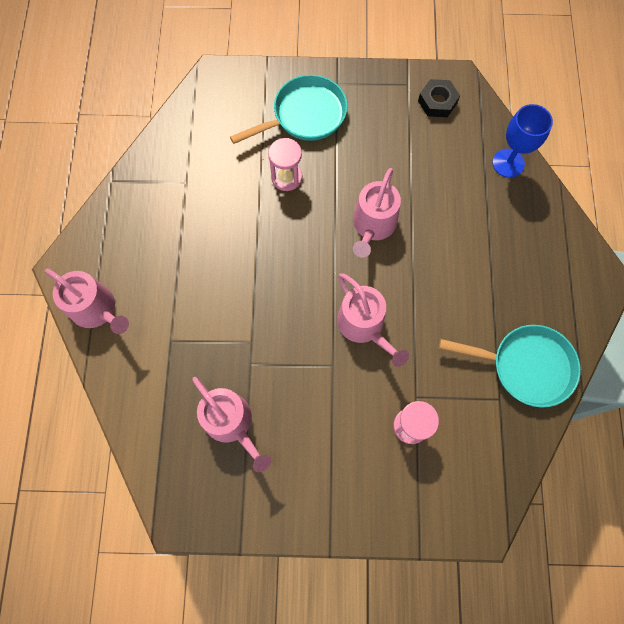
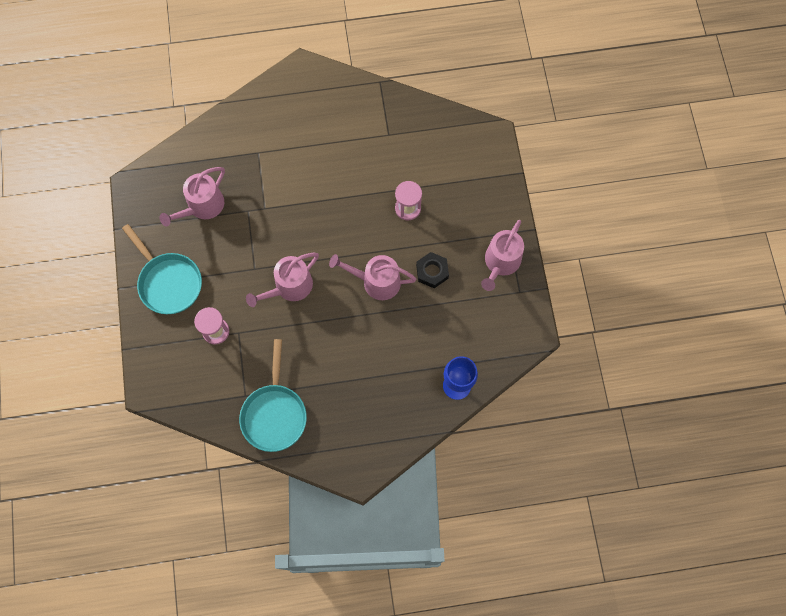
camera: 80 degrees right, 0 degrees up
(97, 309) = (274, 98): pink watering can -> pink watering can (500, 263)
(305, 115) = (469, 212): turquoise pan -> turquoise pan (168, 282)
(437, 102) = (506, 319): black nut -> black nut (432, 271)

